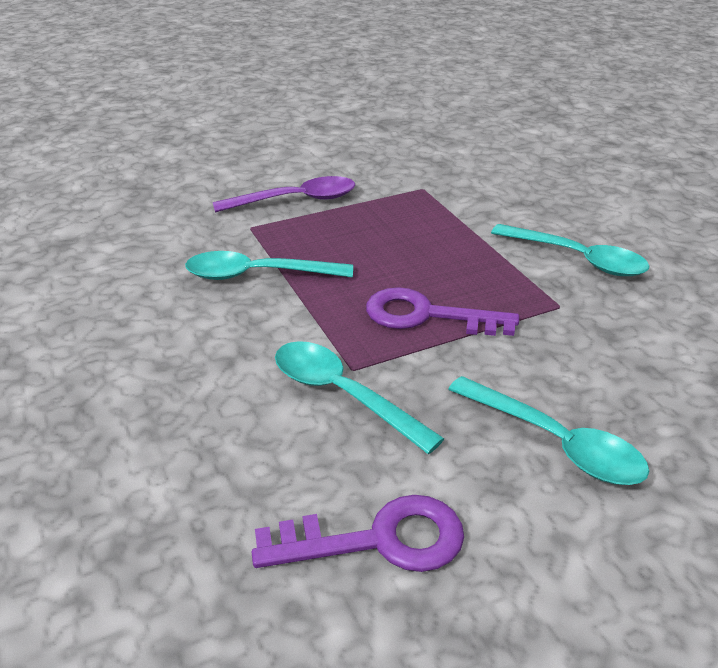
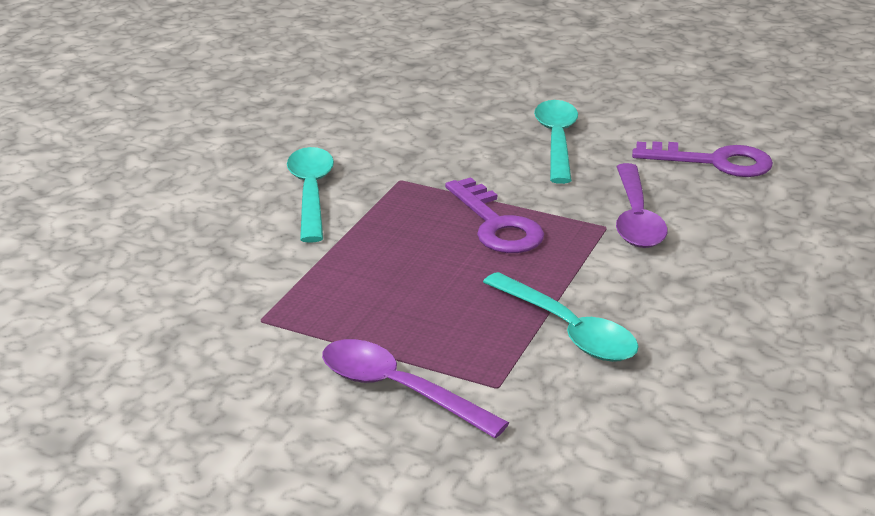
camera: 130 degrees left, 5 degrees down
(343, 395) = (636, 218): turquoise spoon -> purple spoon
(377, 540) = (714, 162): purple key -> purple key turned 150 degrees clockwise

